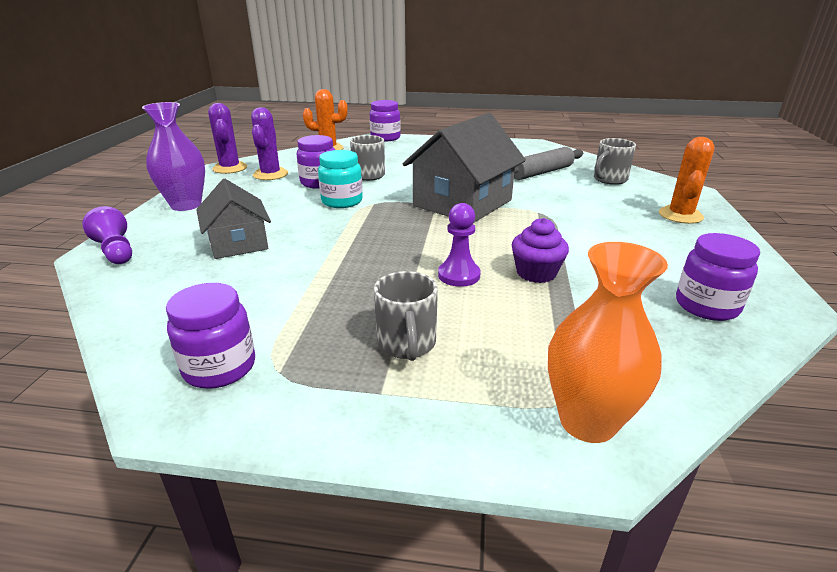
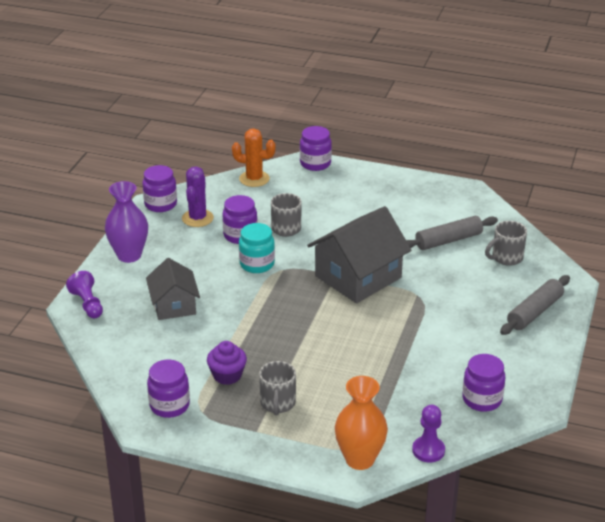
camera: 10 degrees right, 5 degrees up
(230, 168) = (160, 204): purple cactus -> purple jar
(459, 275) = (327, 355): purple pawn -> purple pawn (428, 450)
(536, 273) = (382, 359): purple cupcake -> purple cupcake (227, 375)
(680, 215) = (535, 312): orange cactus -> grey rolling pin

